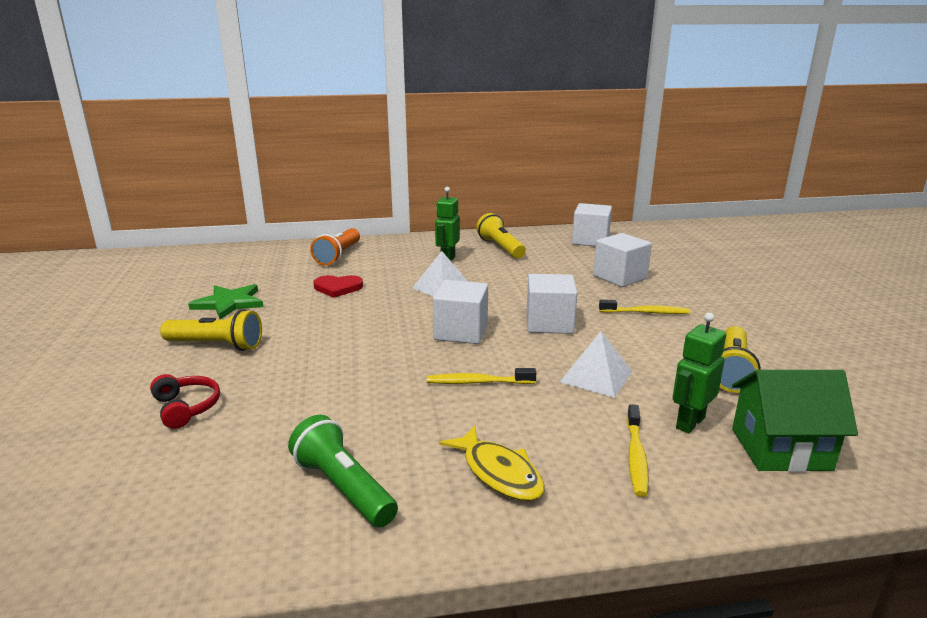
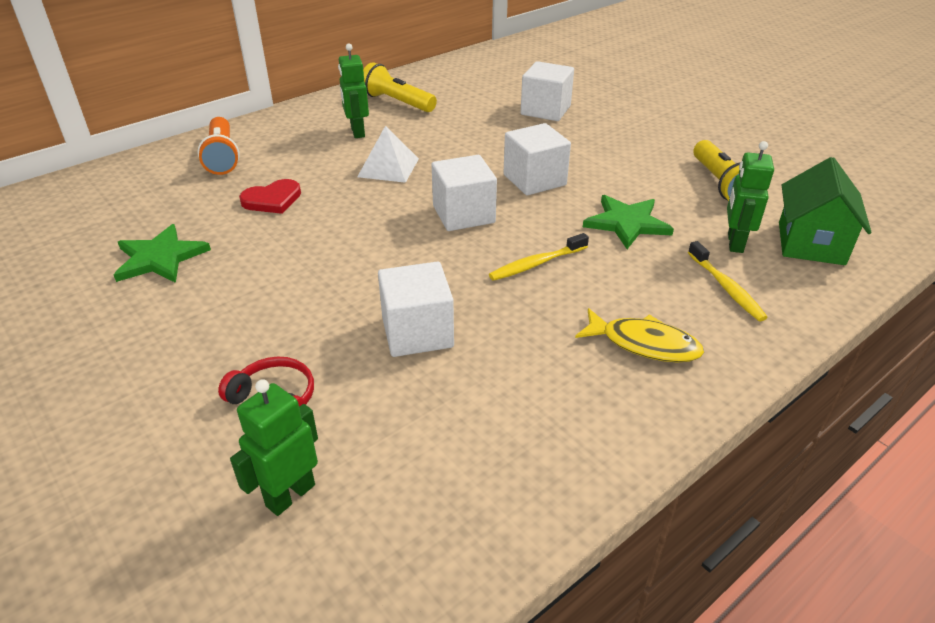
camera: 30 degrees left, 15 degrees up
(119, 470) = (290, 495): none -> green robot
(216, 345) = (214, 315): yellow flashlight -> none
(343, 488) = (534, 413): green flashlight -> none
(590, 240) = (477, 73): white cube -> white cube (417, 332)
(596, 376) = (627, 223): white pyramid -> green star
(646, 312) = (604, 144): yellow toothbrush -> none
(780, 449) = (811, 243): green house -> green house turned 45 degrees counterclockwise

